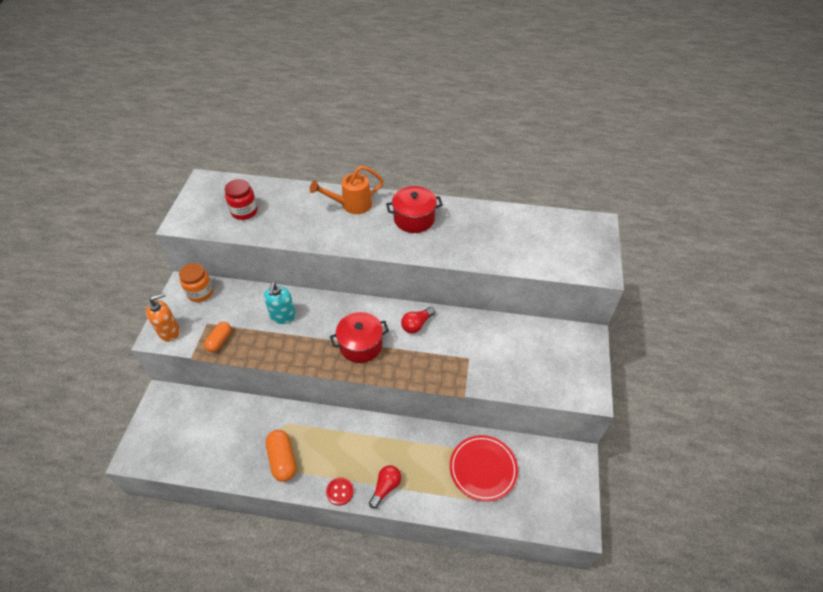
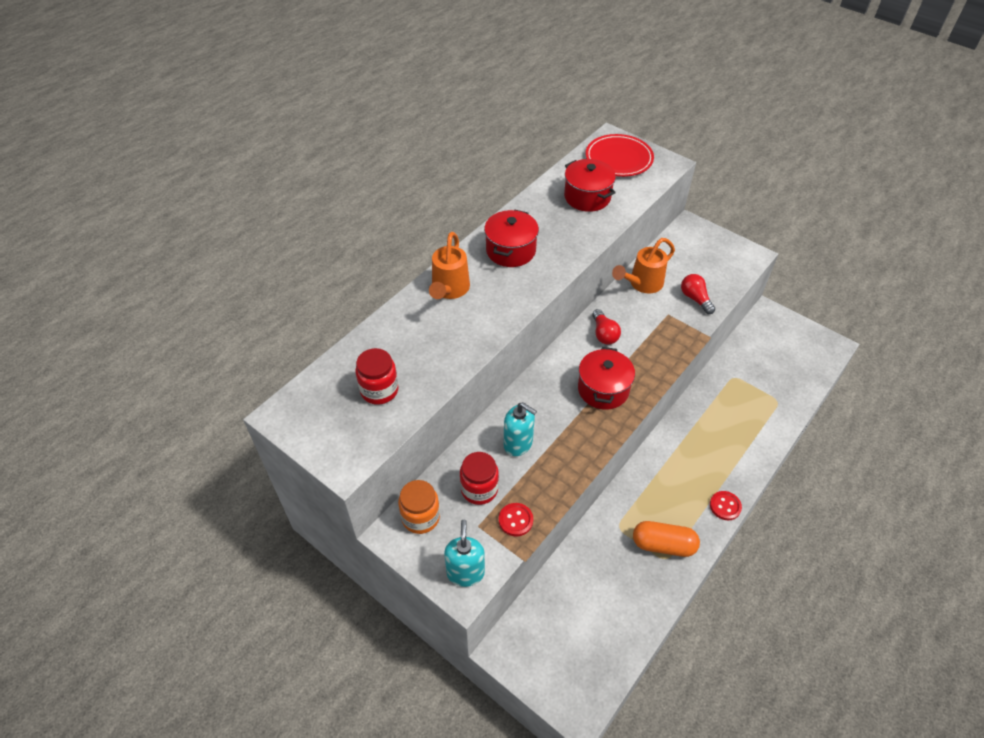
camera: 60 degrees left, 0 degrees up
(169, 332) = (465, 572): orange soap dispenser -> turquoise soap dispenser
(220, 341) = (515, 520): orange capsule -> red button
(235, 312) = (479, 489): none -> red jar
(386, 487) = (737, 465): red light bulb -> red light bulb (695, 299)
(483, 469) = (751, 382): red plate -> red plate (619, 159)
(489, 328) = (641, 284): none -> orange watering can
(510, 237) = (587, 197): none -> red pot

